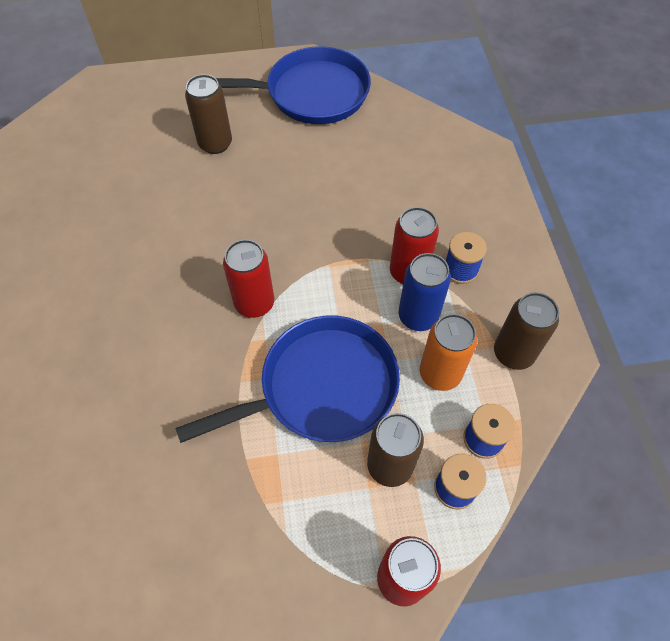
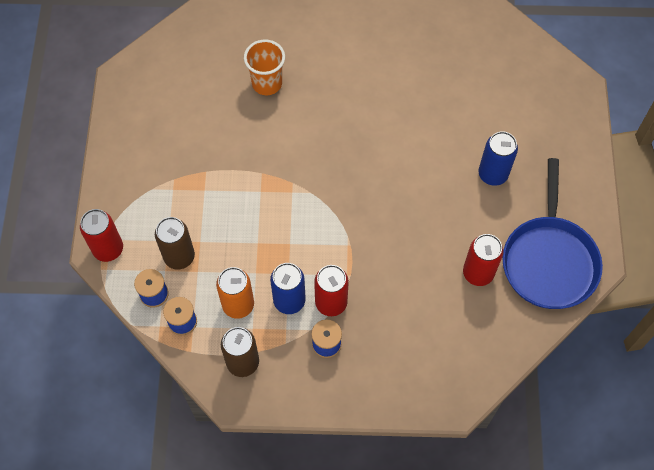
camera: 100 degrees right, 5 degrees up
(88, 402) = (267, 83): none -> orange cup
(215, 144) = (493, 174): brown can -> blue can
(254, 303) = (323, 188): red can -> red can (478, 273)
(322, 387) = (246, 224): blue pan -> none

